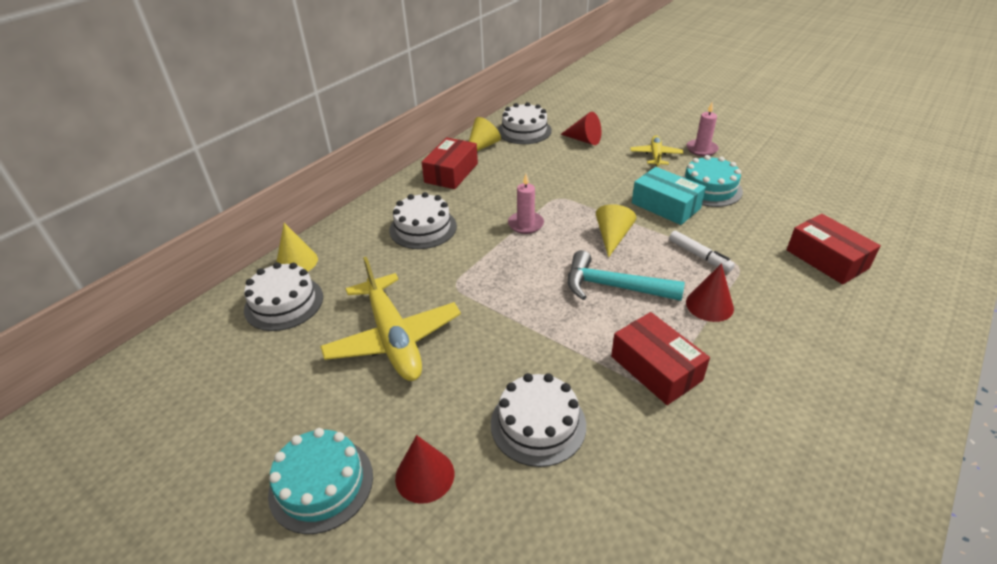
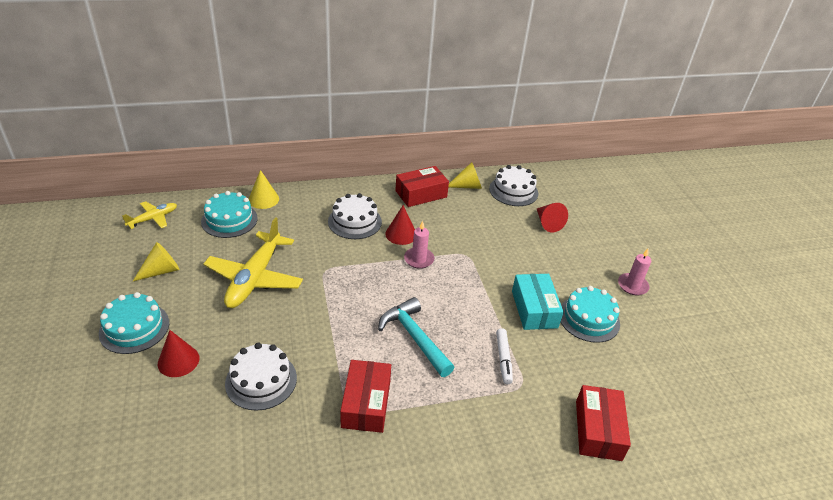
camera: 35 degrees right, 0 degrees up
(284, 303) = (229, 220): white cake -> turquoise cake
(612, 237) = (462, 305): yellow cone -> yellow cone (161, 271)
(655, 156) = (585, 268): yellow plane -> yellow plane (153, 219)
(709, 305) = (458, 394): red cone -> red cone (401, 234)

